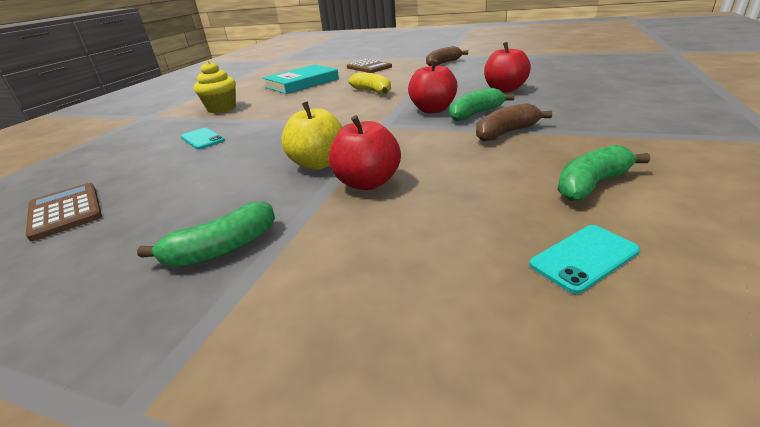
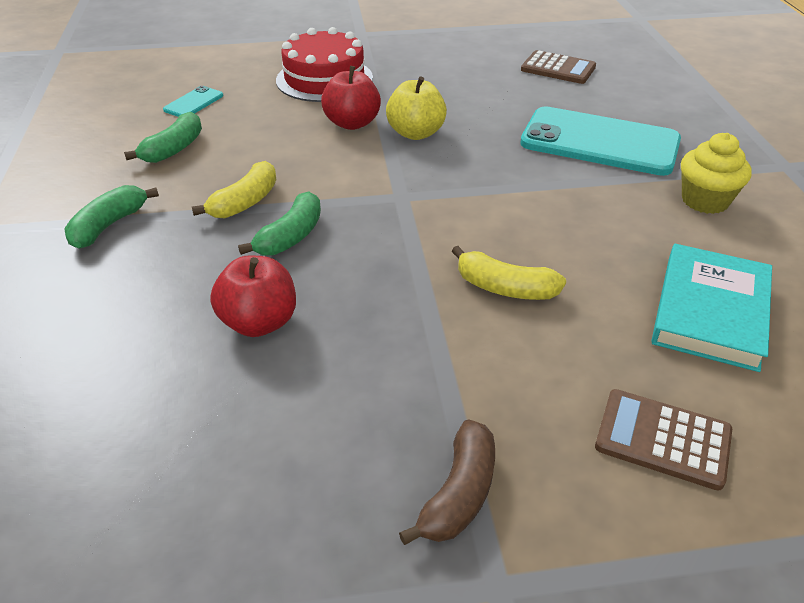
camera: 150 degrees right, 10 degrees up
(202, 139) = (599, 142): turquoise phone -> turquoise phone, size x2.34
(222, 249) = (403, 72): green banana -> green banana (109, 225)
(342, 263) = (324, 79): none -> red cake
(433, 110) = (356, 239): red apple -> none
(506, 133) = (245, 202): brown banana -> yellow banana

